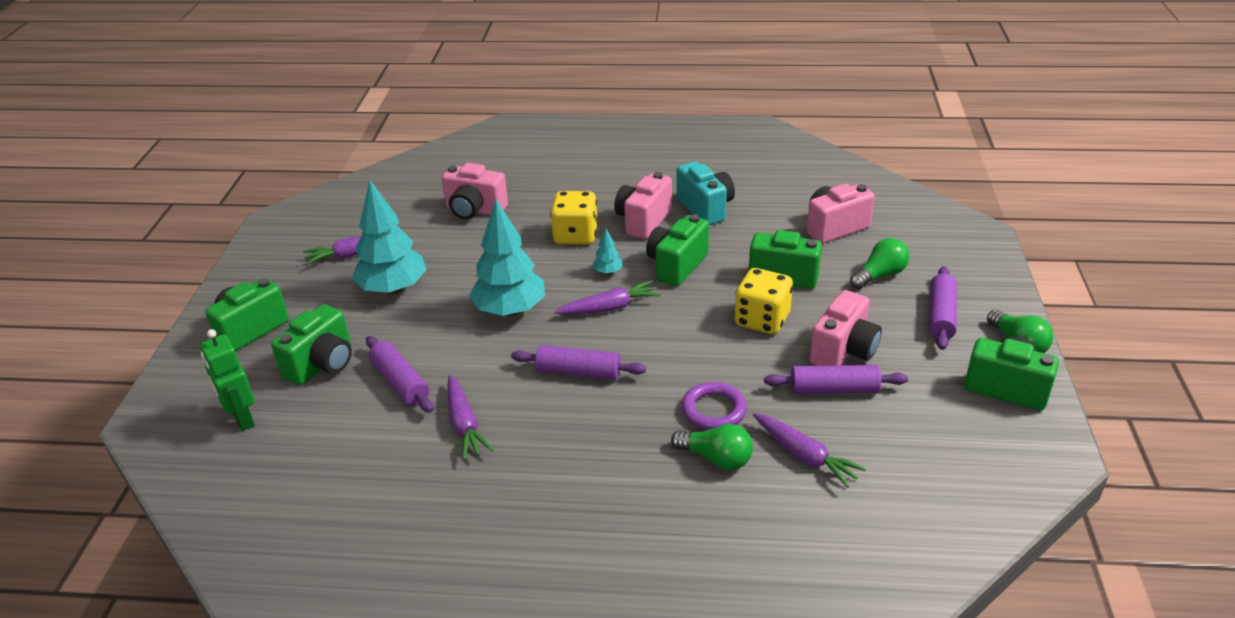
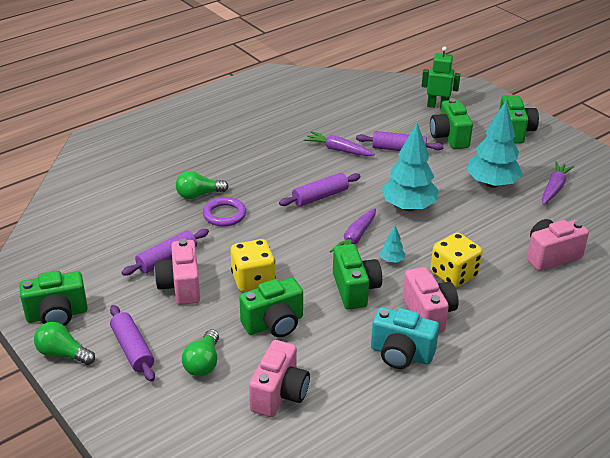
camera: 135 degrees right, 0 degrees up
(805, 456) = (154, 217): purple carrot -> none

